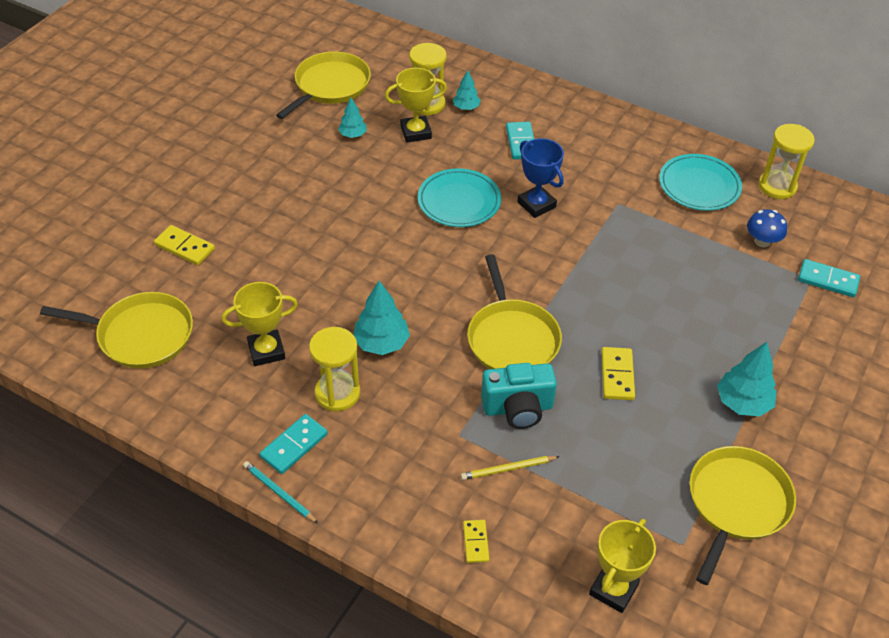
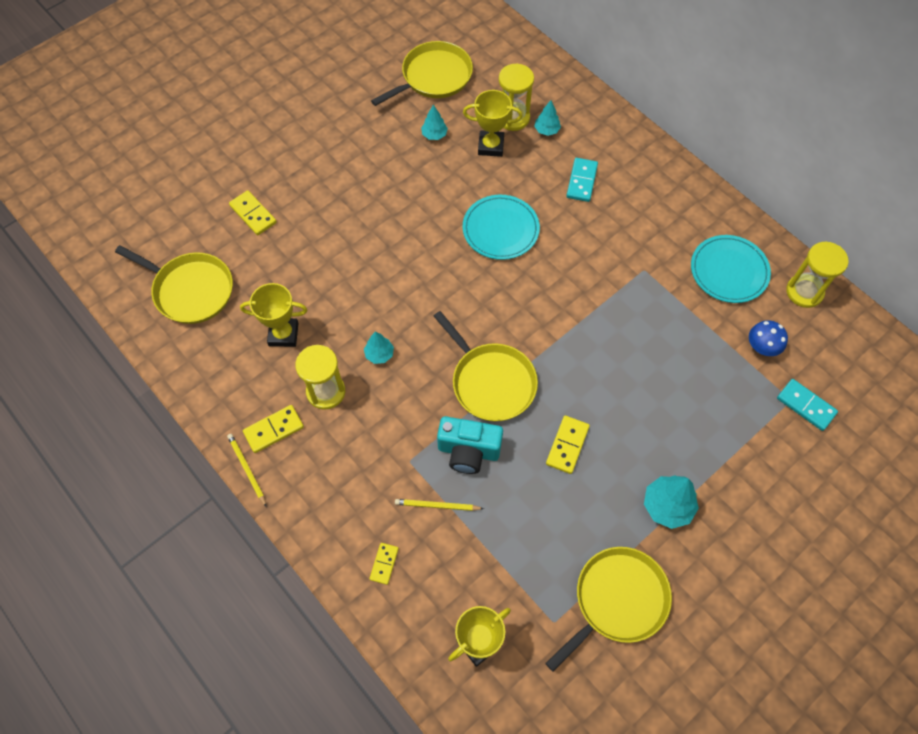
camera: 20 degrees right, 15 degrees up
(279, 493) = (247, 469): turquoise pencil -> yellow pencil
(294, 445) = (274, 430): turquoise domino -> yellow domino
(381, 343) = (379, 354): turquoise tree -> turquoise tree, size x0.61
(512, 338) = (491, 382): yellow pan -> yellow pan turned 45 degrees counterclockwise
(536, 204) = (568, 251): blue trophy -> none

